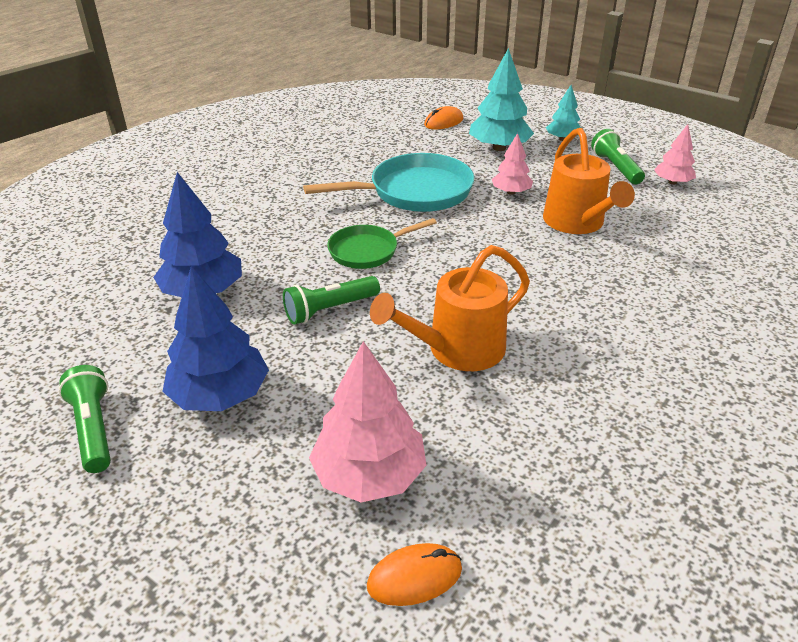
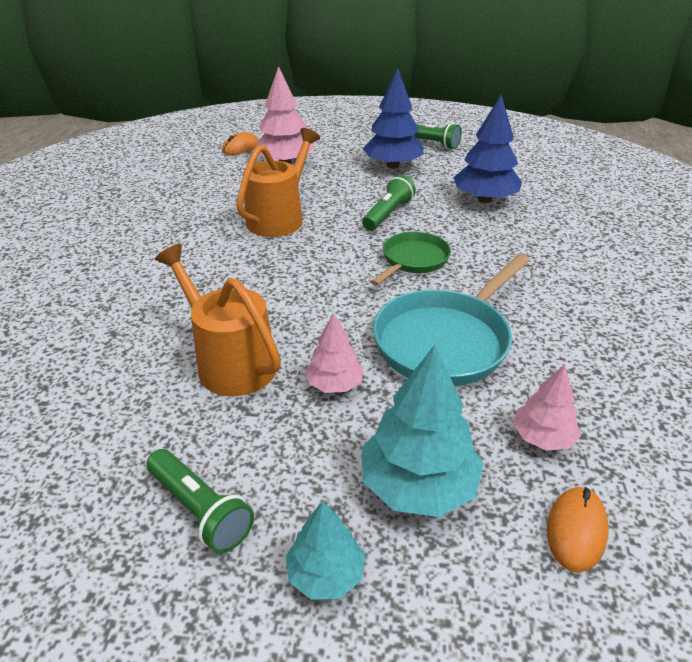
camera: 150 degrees right, 0 degrees up
(672, 182) = (98, 506): pink tree -> pink tree (542, 437)

